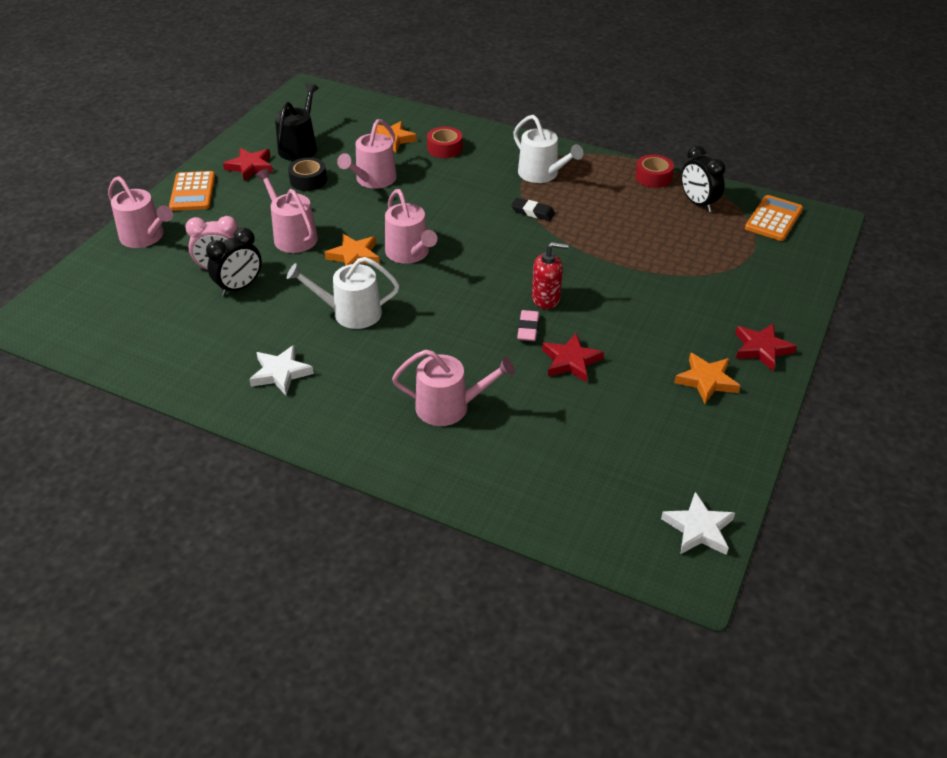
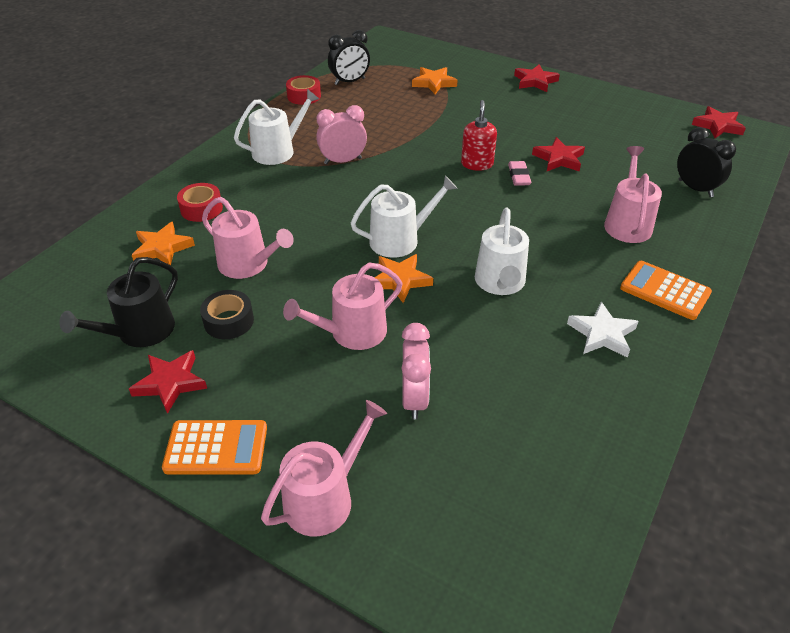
camera: 85 degrees left, 0 degrees up
(240, 287) = (452, 377): black clock -> black clock (695, 188)
(299, 147) = (140, 332): black watering can -> black watering can turned 75 degrees counterclockwise
(409, 253) = (400, 240): pink watering can -> white watering can
(528, 328) = (518, 176): pink eraser -> pink eraser turned 75 degrees clockwise
(533, 212) = (343, 161): black eraser -> pink clock
(698, 529) = (718, 126): white star -> red star
(706, 380) = (572, 105): orange star -> orange star (434, 83)
(773, 219) = (379, 56): orange calculator -> orange calculator (664, 291)

